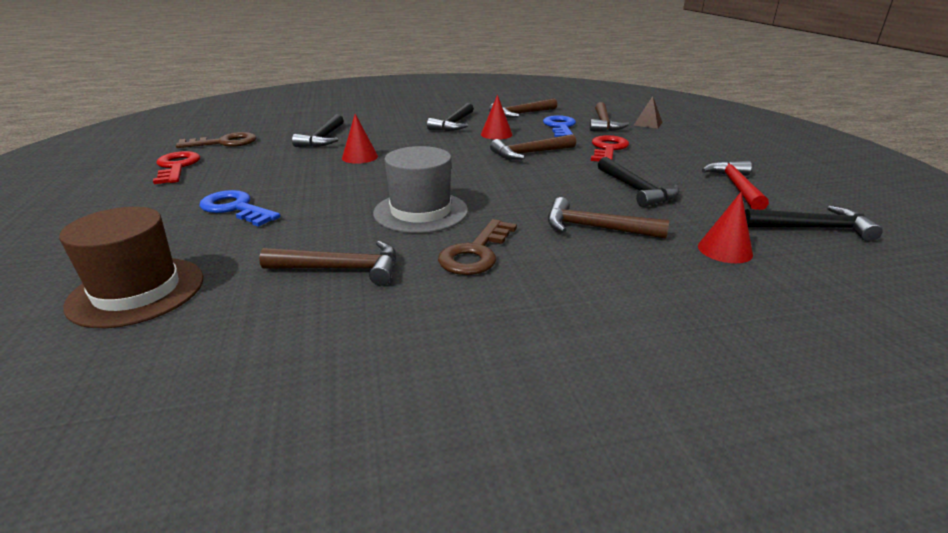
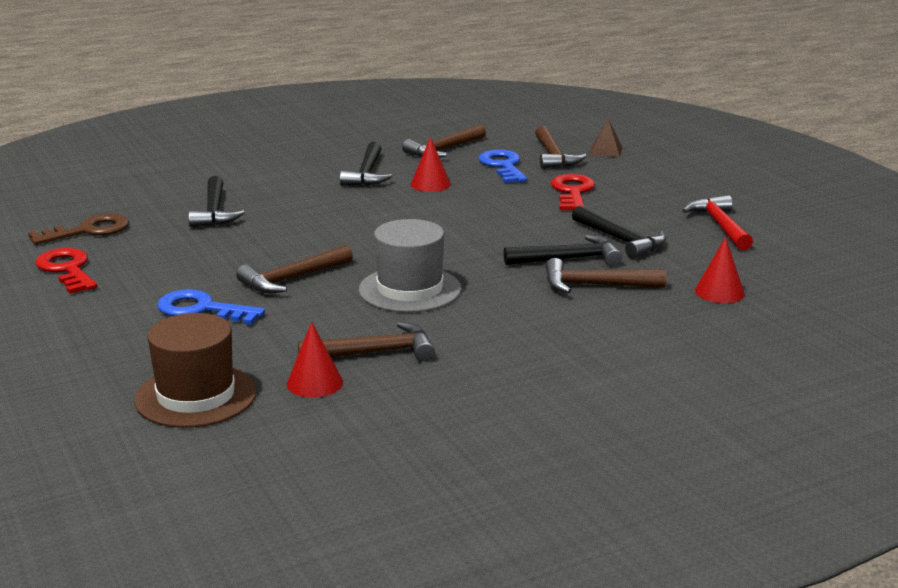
camera: 15 degrees left, 5 degrees down
(360, 157) = (286, 233): red cone -> red cone (314, 383)
(476, 253) = (493, 322): brown key -> none
(530, 153) = (486, 207): brown hammer -> brown hammer (292, 279)
(813, 228) = (795, 262): black hammer -> black hammer (568, 259)

